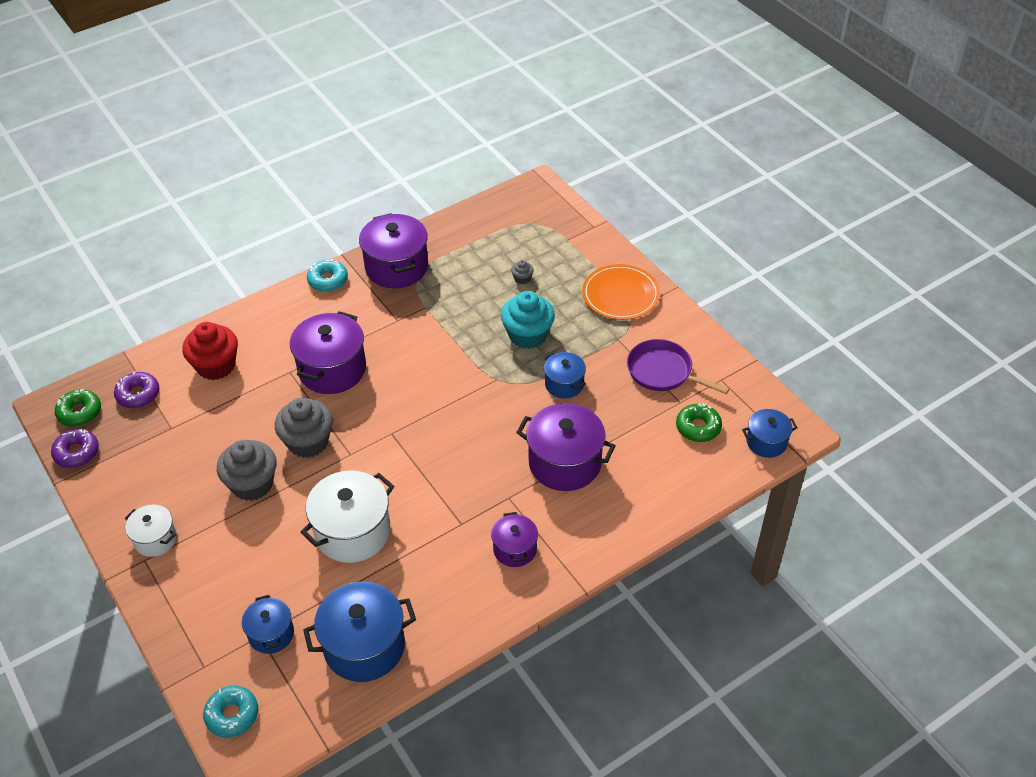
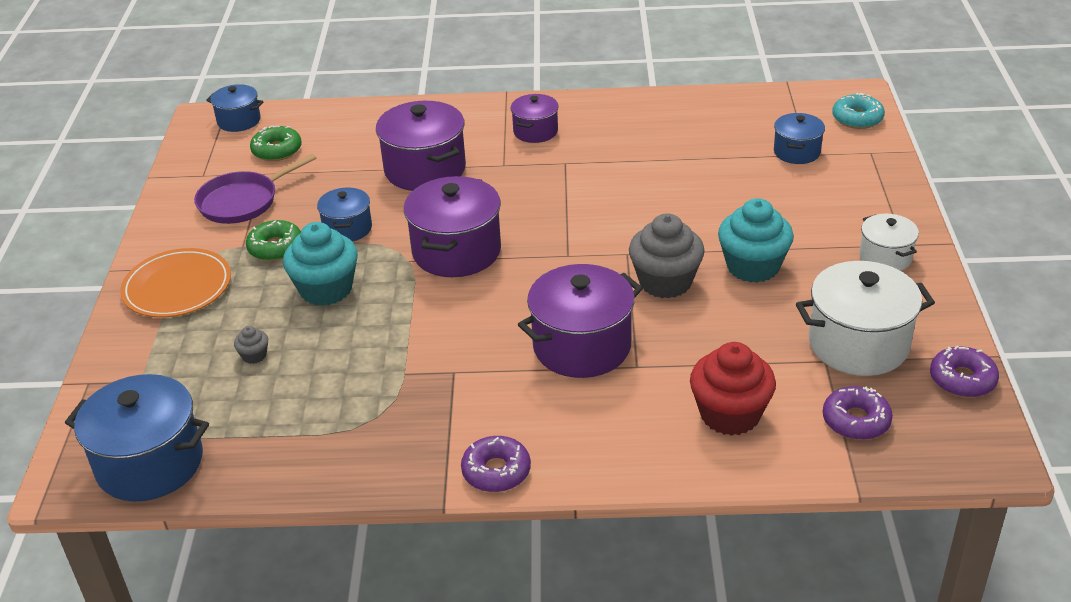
camera: 145 degrees left, 10 degrees down
(79, 412) = (948, 430): green donut -> green donut (275, 248)
(252, 484) = (753, 266): grey cupcake -> turquoise cupcake
(328, 280) = (496, 471): turquoise donut -> purple donut
(352, 532) = (672, 192): white pot -> white pot (858, 344)
(364, 646) = (718, 119): blue pot -> blue pot (150, 463)
(396, 267) = (387, 446): purple pot -> purple pot (456, 251)
(663, 371) = (242, 201): purple pan -> purple pan turned 75 degrees clockwise

